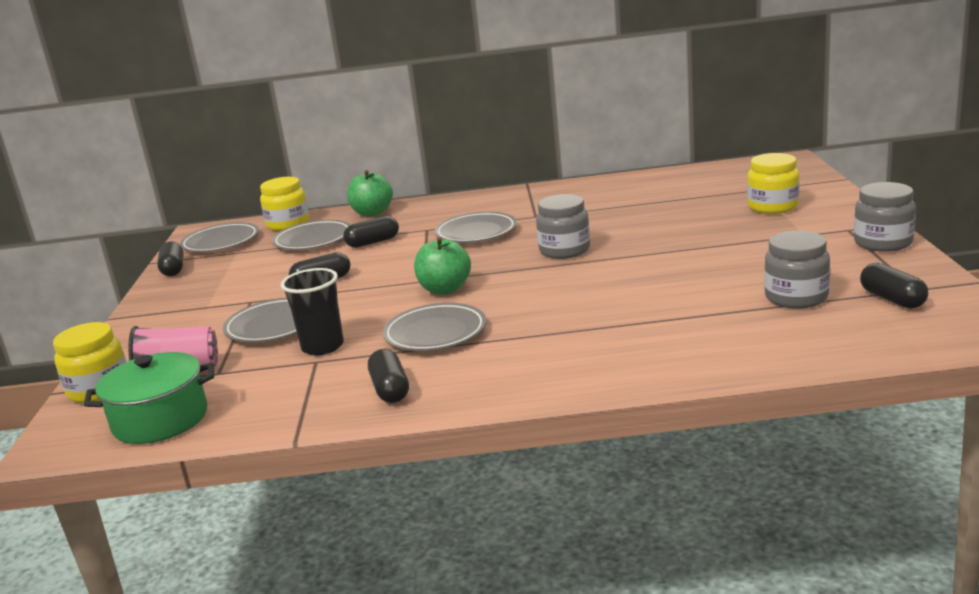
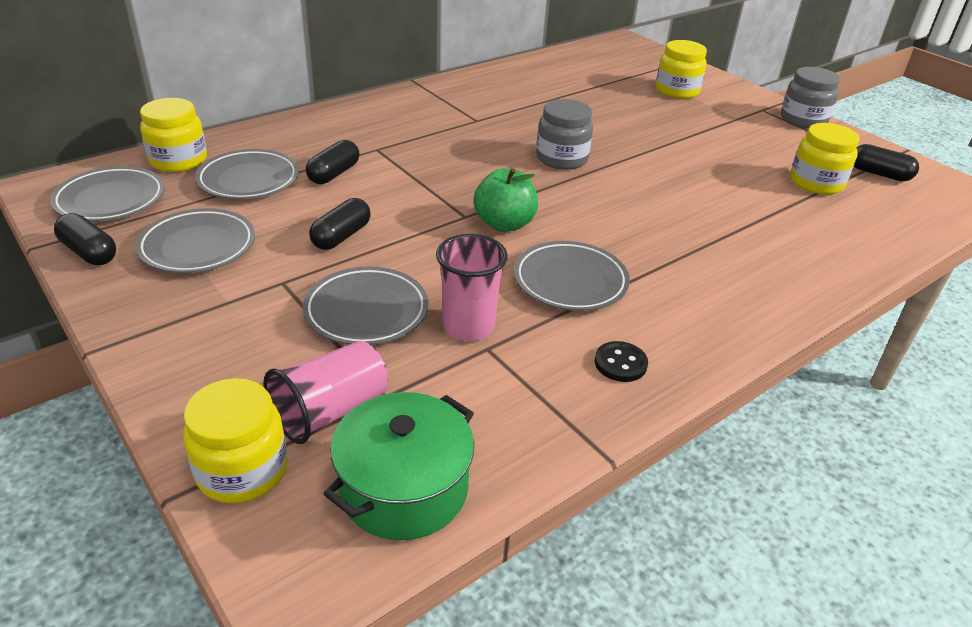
camera: 40 degrees left, 15 degrees up
(322, 347) = (468, 326): black cup -> pink cup
(372, 213) = (277, 133): green apple -> none
(390, 389) = (620, 363): black capsule -> black button
(476, 233) = (441, 147): grey plate -> grey plate (198, 246)
(796, 297) = (816, 183): grey jar -> yellow jar

